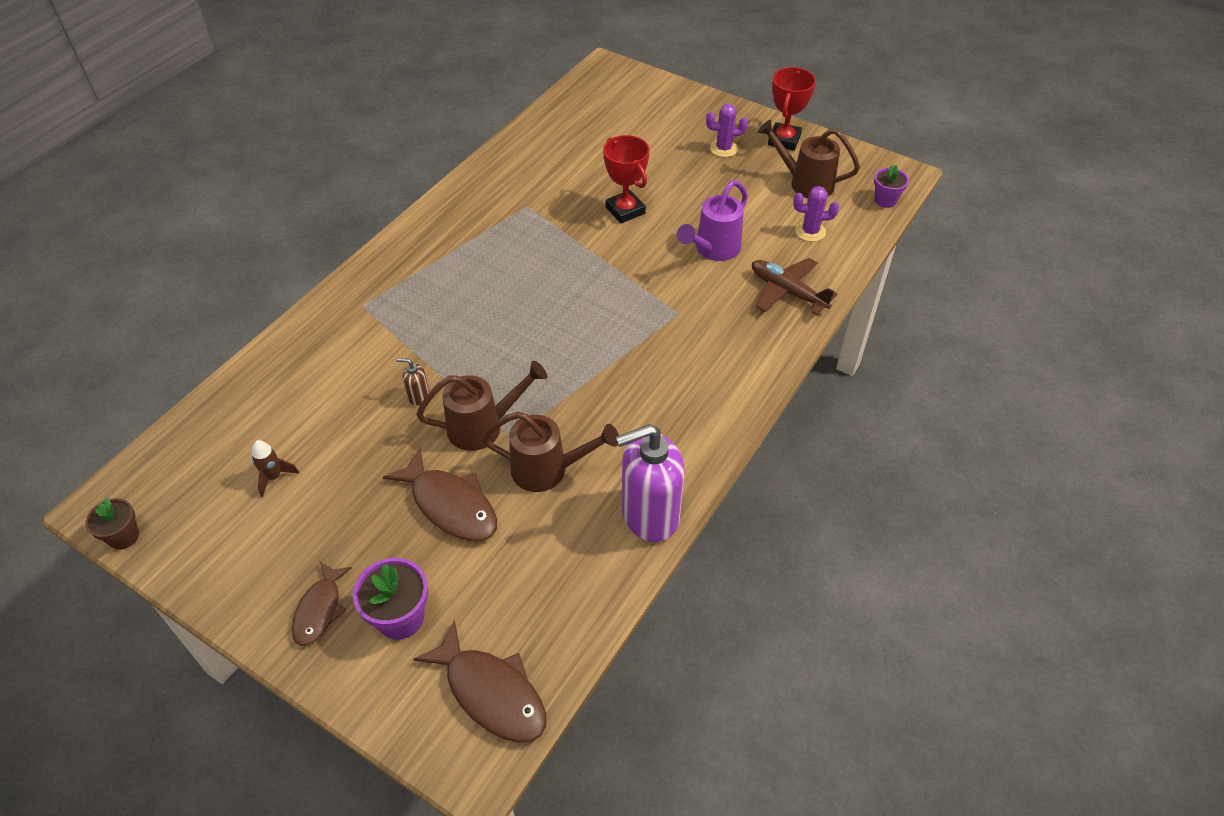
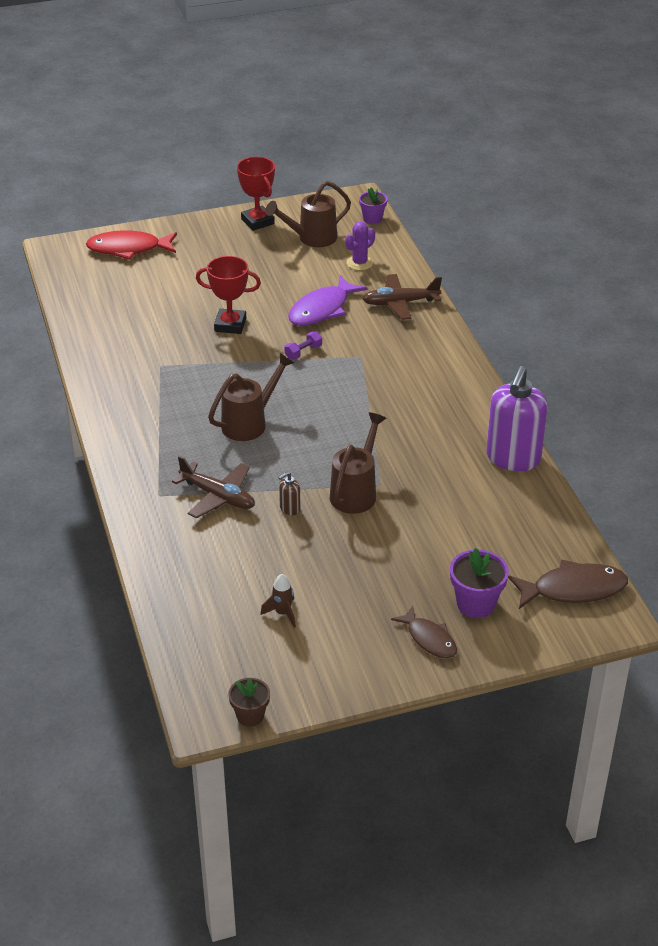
camera: 50 degrees left, 10 degrees down
(392, 341) = (218, 496): none -> brown plane
(450, 505) = (408, 539): brown fish -> none
(547, 470) = (428, 482): brown watering can -> brown watering can (249, 423)
(640, 274) = (303, 352): none -> purple dumbbell
(653, 99) = (128, 249): none -> red fish
(713, 249) = (322, 309): purple watering can -> purple fish
(723, 149) = (229, 250): purple cactus -> none

